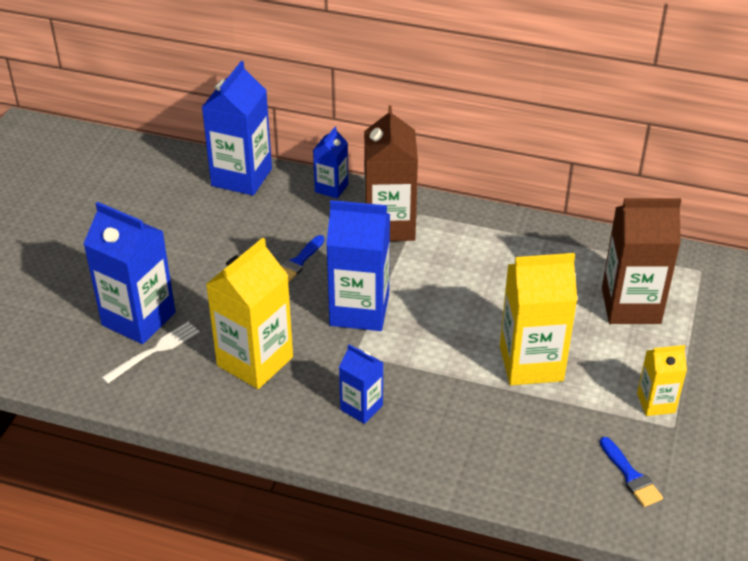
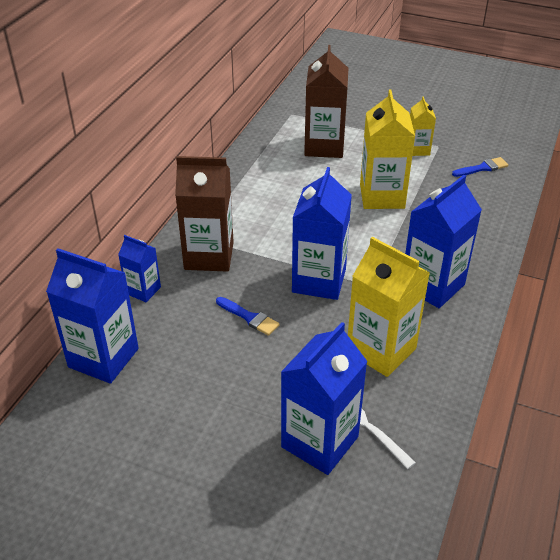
camera: 85 degrees left, 0 degrees up
(361, 407) = (432, 286): blue carton -> blue carton, size x1.84

